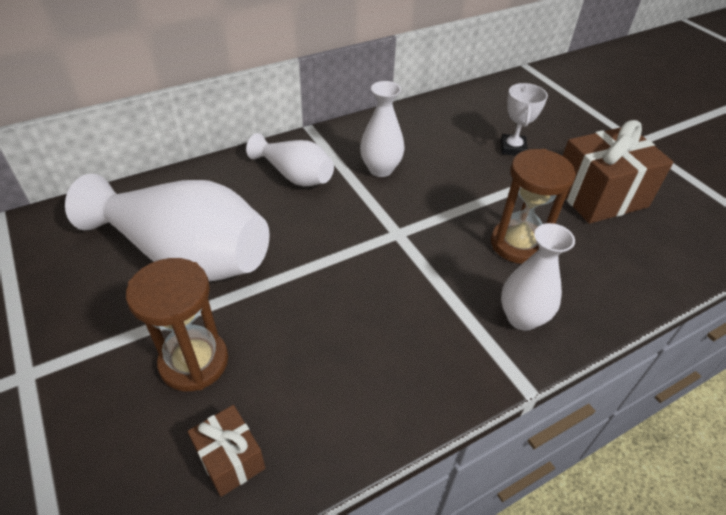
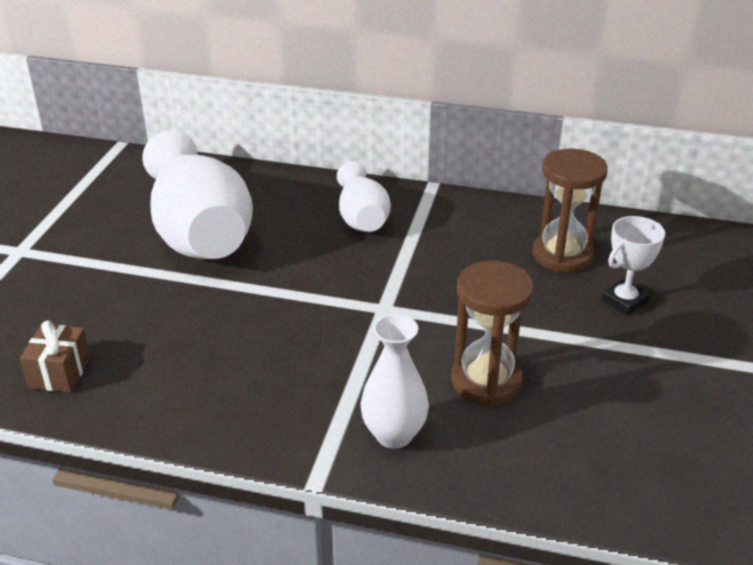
camera: 45 degrees right, 10 degrees down
(194, 362) = (114, 303): brown hourglass -> brown hourglass (562, 255)
(380, 169) = (447, 250): white vase -> none
(599, 196) = (656, 395): brown gift -> none

